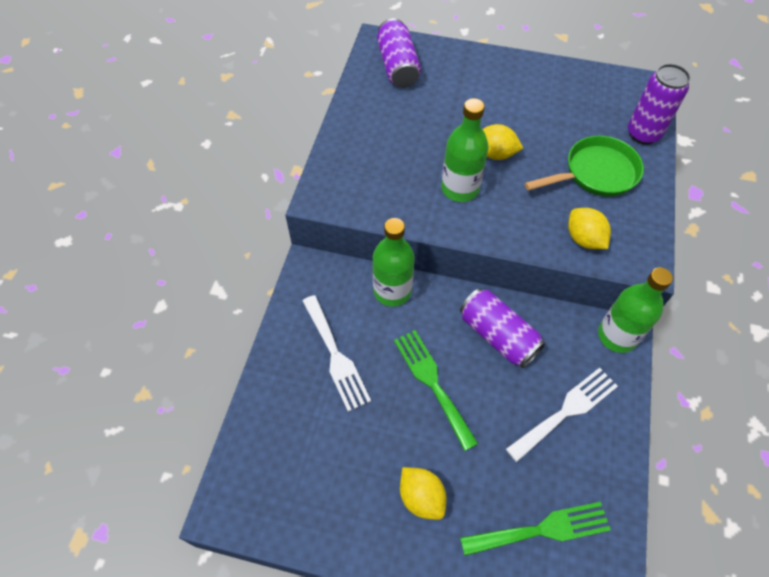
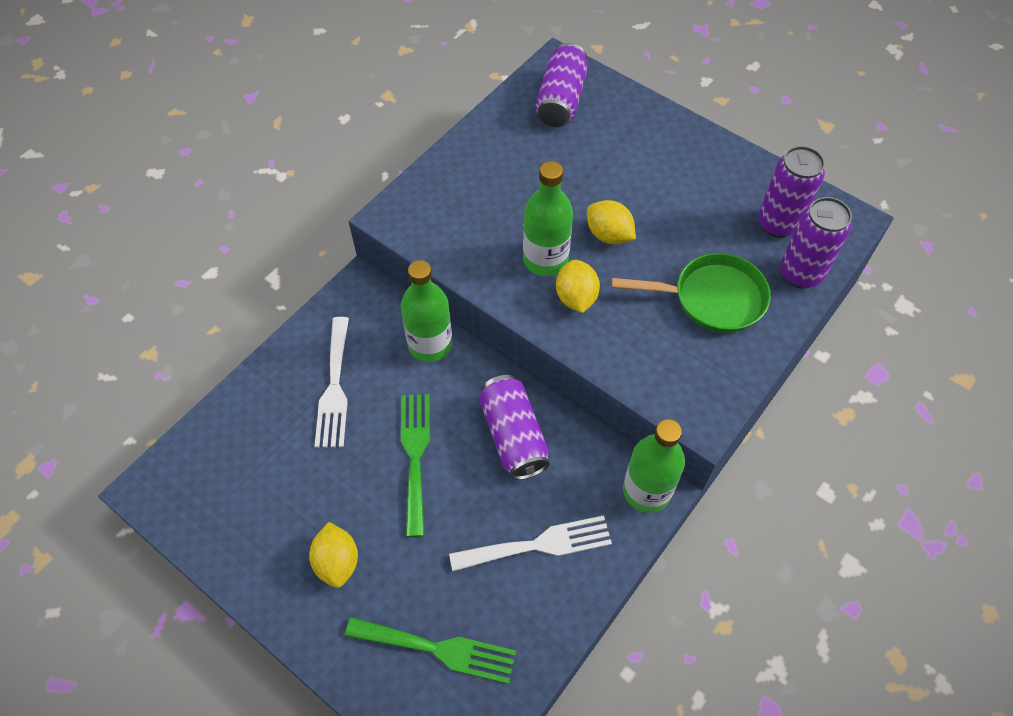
camera: 25 degrees right, 0 degrees up
(584, 239) = (649, 366): yellow lemon -> yellow lemon (576, 298)
(606, 105) = (778, 224): none -> purple can

